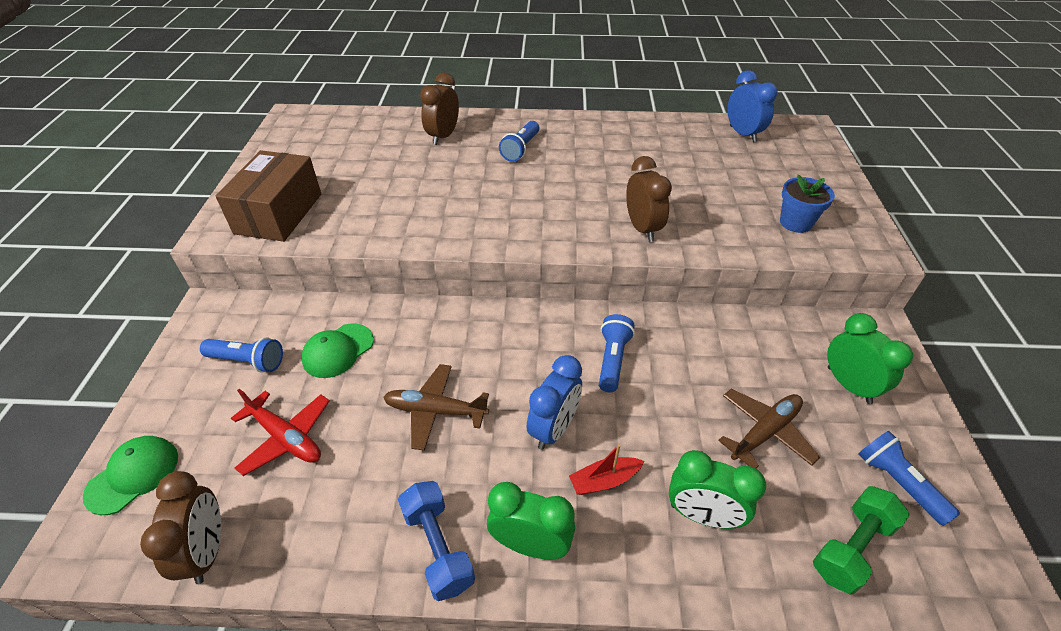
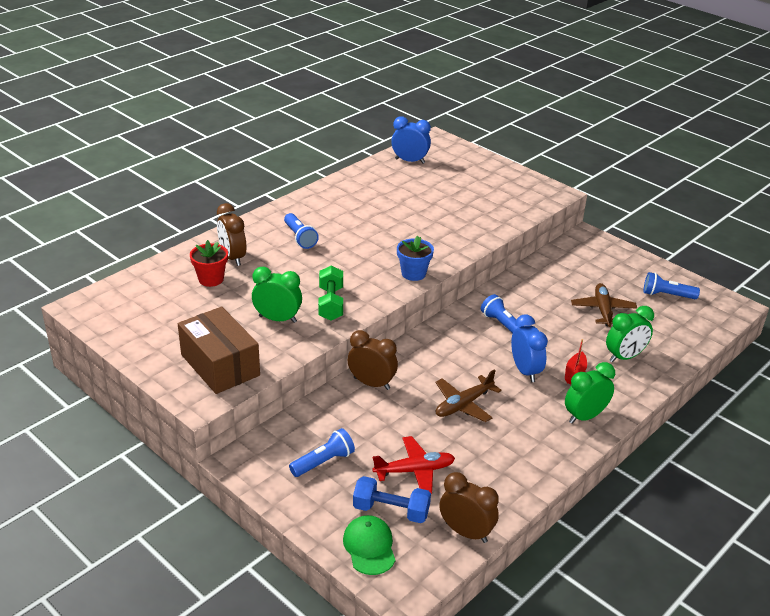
camera: 50 degrees left, 10 degrees down
(338, 350) = (364, 419): green cap -> none
(398, 144) = (211, 279): none -> red flower pot
(438, 547) = (554, 447): blue dumbbell -> blue dumbbell (391, 510)
(642, 228) = (443, 244): brown clock -> brown clock (372, 383)
(795, 223) = (506, 199): blue flower pot -> blue flower pot (413, 273)
(848, 385) = (606, 269): green clock -> green clock (277, 319)
(851, 547) = (681, 329): green dumbbell -> green dumbbell (331, 303)

